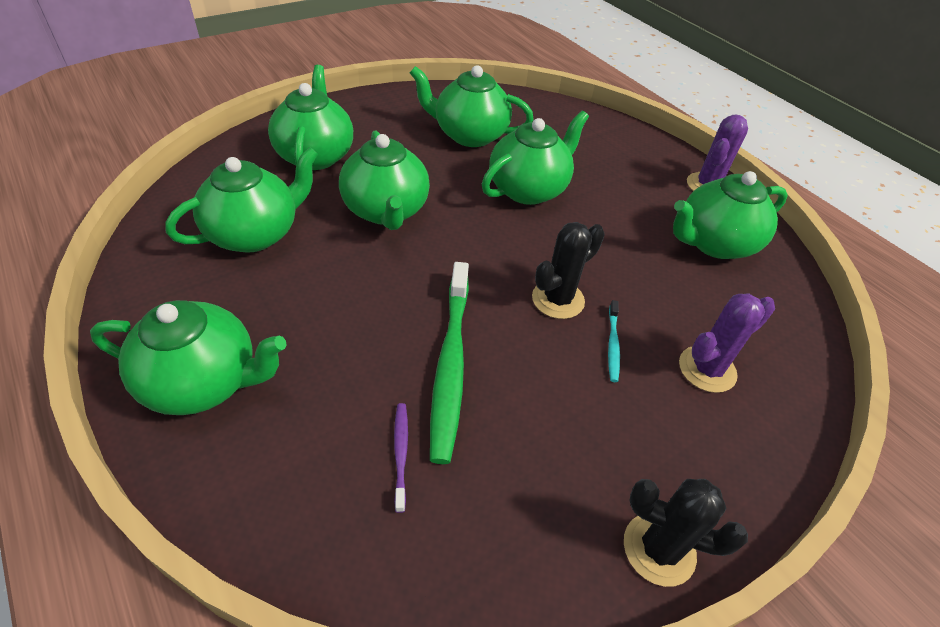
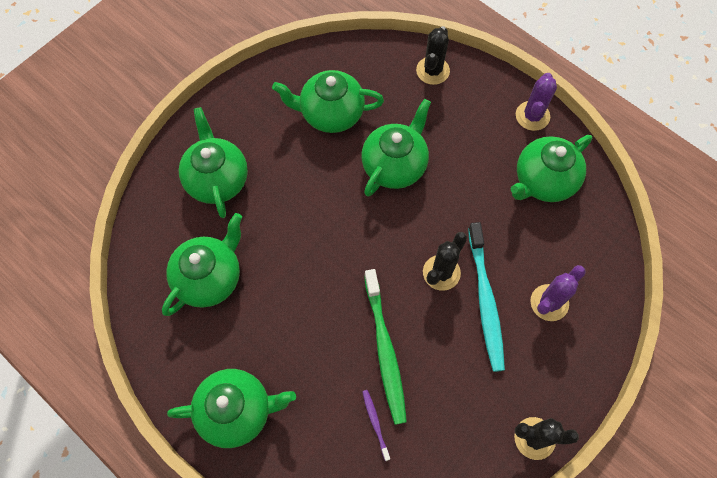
camera: 10 degrees left, 20 degrees up
(386, 211) = (295, 224): green teapot -> none
(596, 128) = (432, 71): none -> black cactus
(612, 345) = (485, 301): turquoise toothbrush -> turquoise toothbrush, size x2.24

